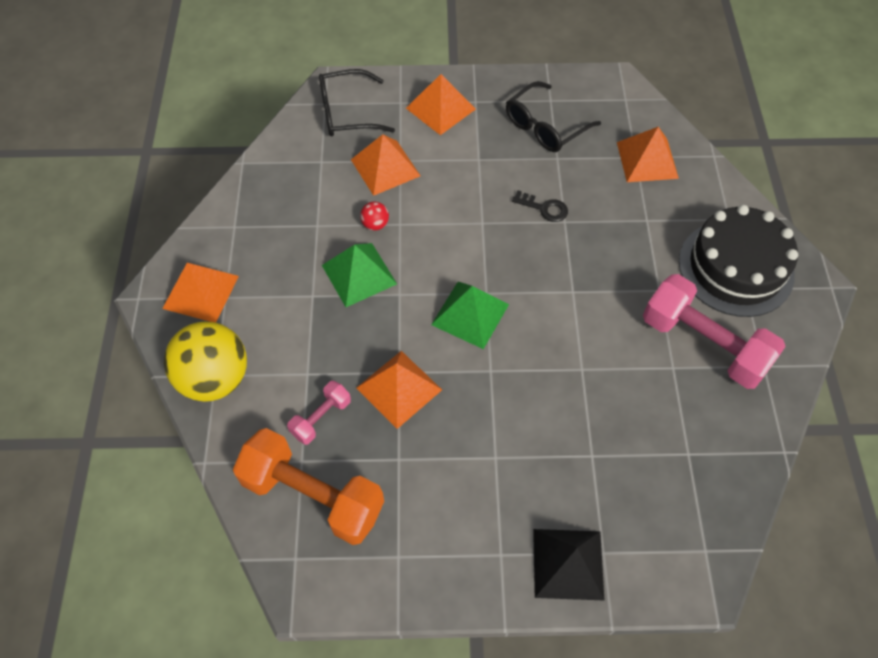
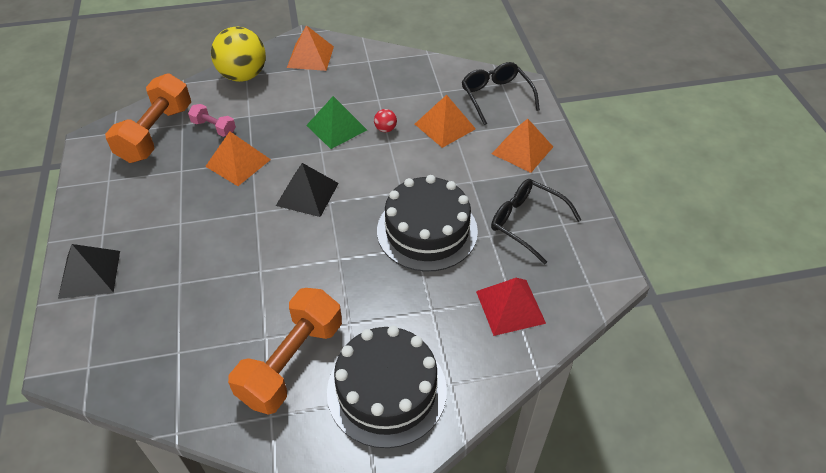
camera: 80 degrees right, 10 degrees down
(470, 314) = (307, 194): green pyramid -> black pyramid
(544, 208) = (427, 231): black key -> black cake
(647, 160) = (510, 307): orange pyramid -> red pyramid
(703, 344) = (291, 362): pink dumbbell -> orange dumbbell

